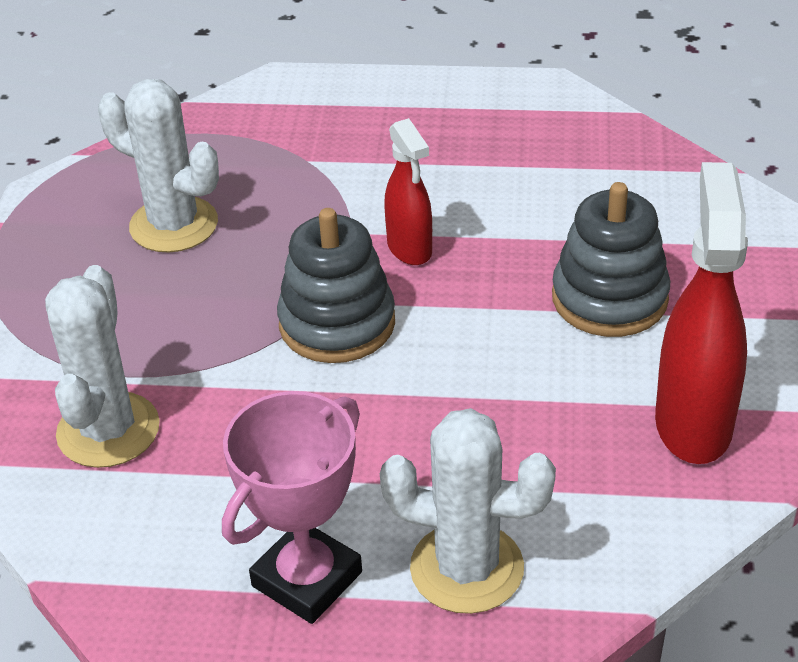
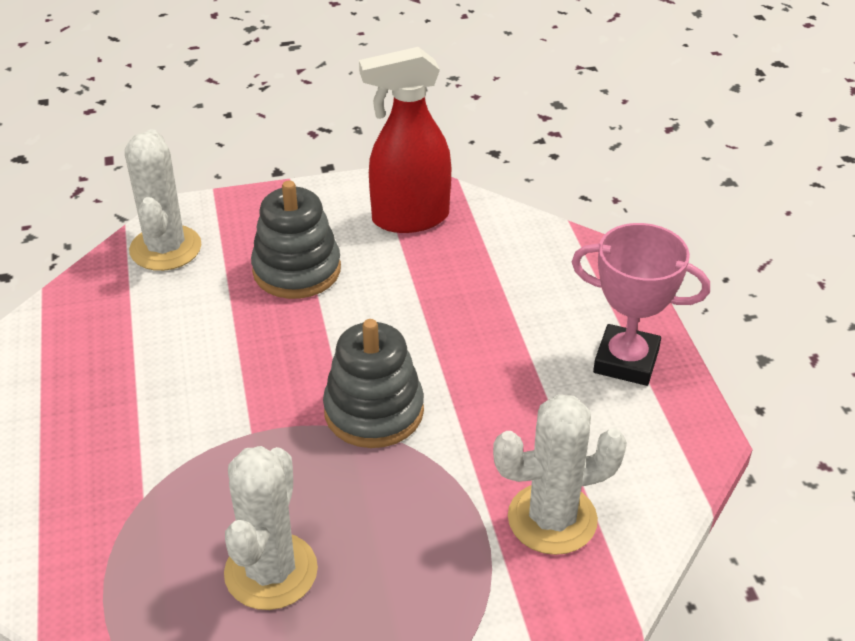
camera: 110 degrees left, 0 degrees up
(410, 249) = (266, 389): red spray bottle -> none
(467, 568) = (576, 292): white cactus -> white cactus (165, 248)

